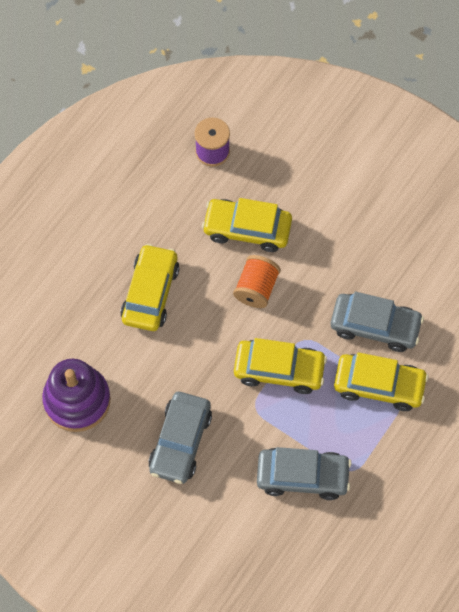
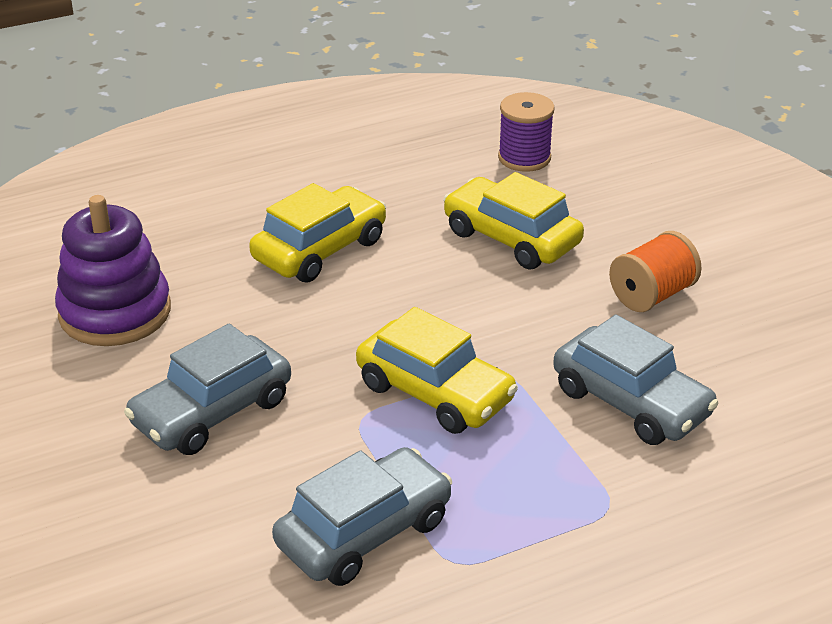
camera: 30 degrees right, 30 degrees down
(256, 288) = (475, 297): orange spool -> orange spool (652, 295)
(302, 476) = (364, 532): grey car -> grey car turned 75 degrees counterclockwise
(379, 385) = (585, 473): yellow car -> none

